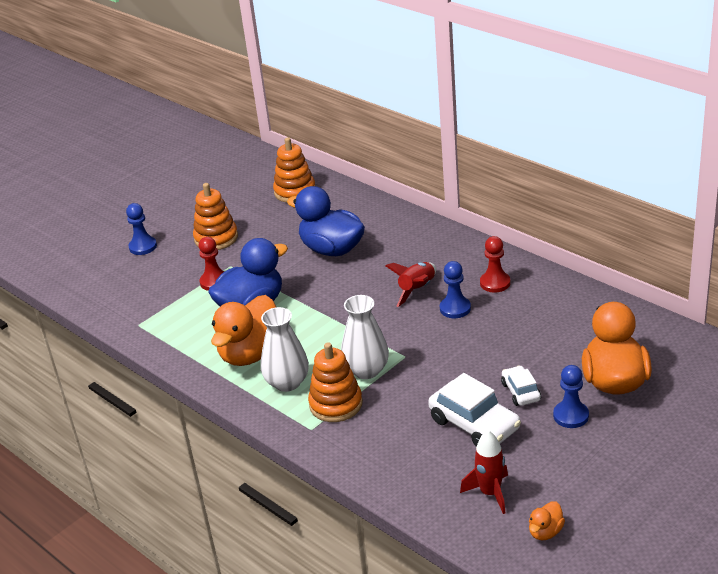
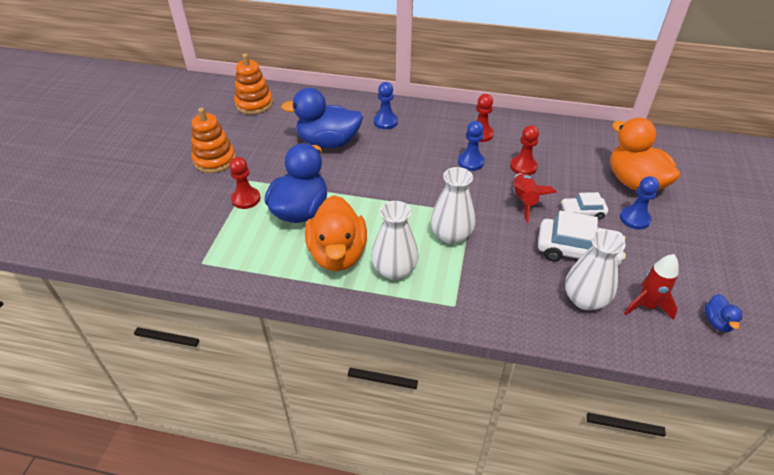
camera: 35 degrees left, 10 degrees up
(143, 247) = (146, 186): blue pawn -> blue pawn (385, 122)
(336, 404) = (454, 274): orange stacking toy -> none
(417, 290) = (428, 156): red rocket -> red rocket (524, 201)
(435, 466) = (585, 299): none -> white vase
(506, 329) = (523, 166): none -> red pawn
(521, 392) = (582, 212): white car -> white car turned 45 degrees counterclockwise
(545, 532) = (717, 322): orange duck -> blue duck

